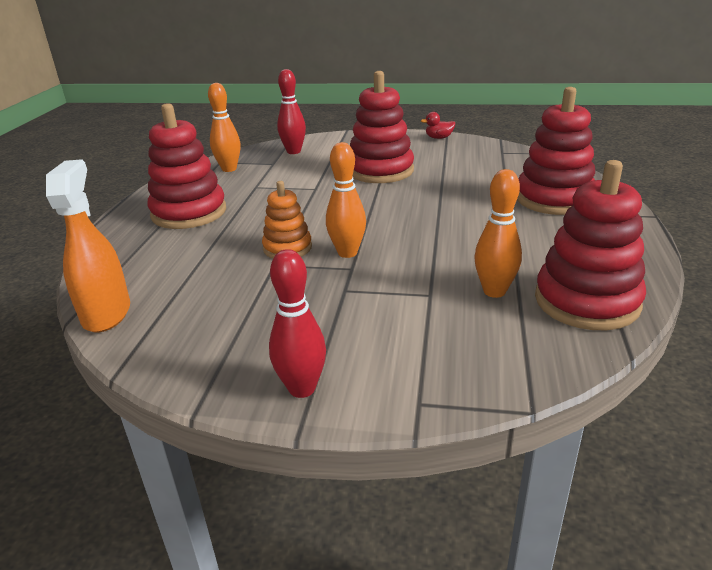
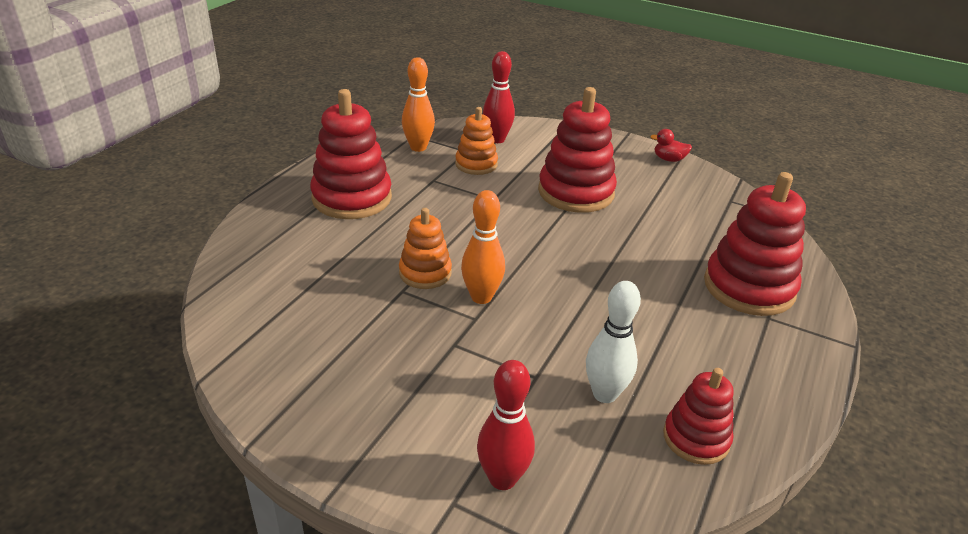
camera: 15 degrees right, 5 degrees up
(107, 313) = (224, 304): orange spray bottle -> none
(286, 170) = (476, 164): none -> orange stacking toy
(302, 388) = (355, 449): red bowling pin -> red bowling pin (502, 478)
(494, 291) = (604, 394): orange bowling pin -> white bowling pin
(586, 301) = (696, 438): red stacking toy -> red stacking toy, size x0.58

